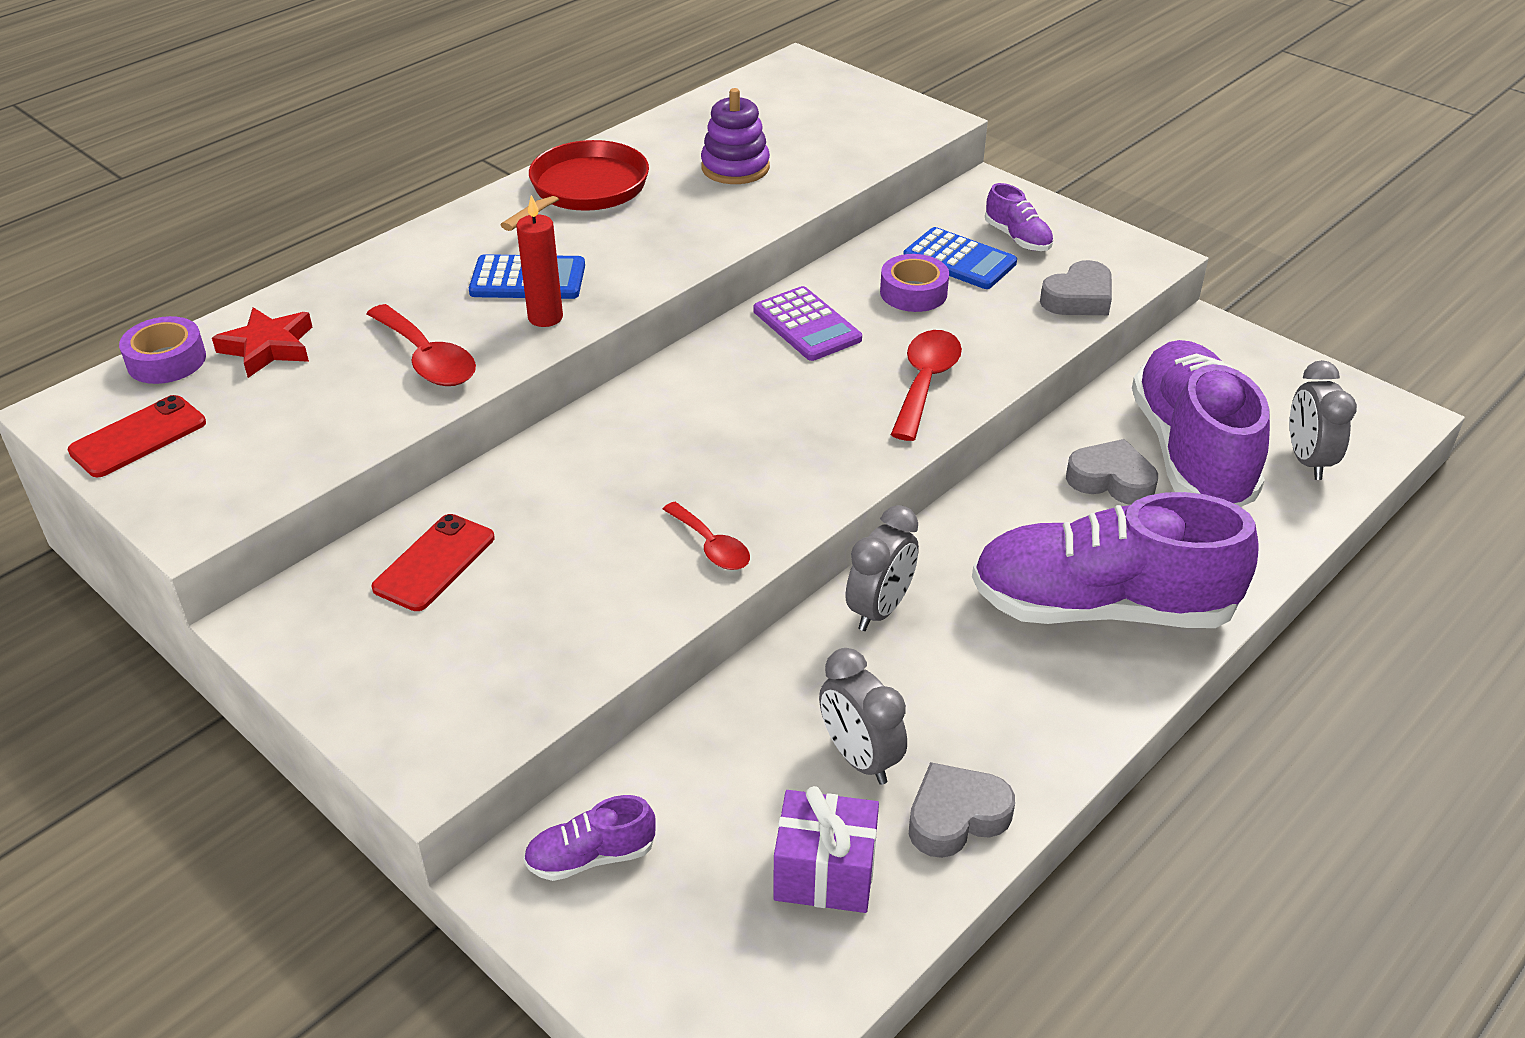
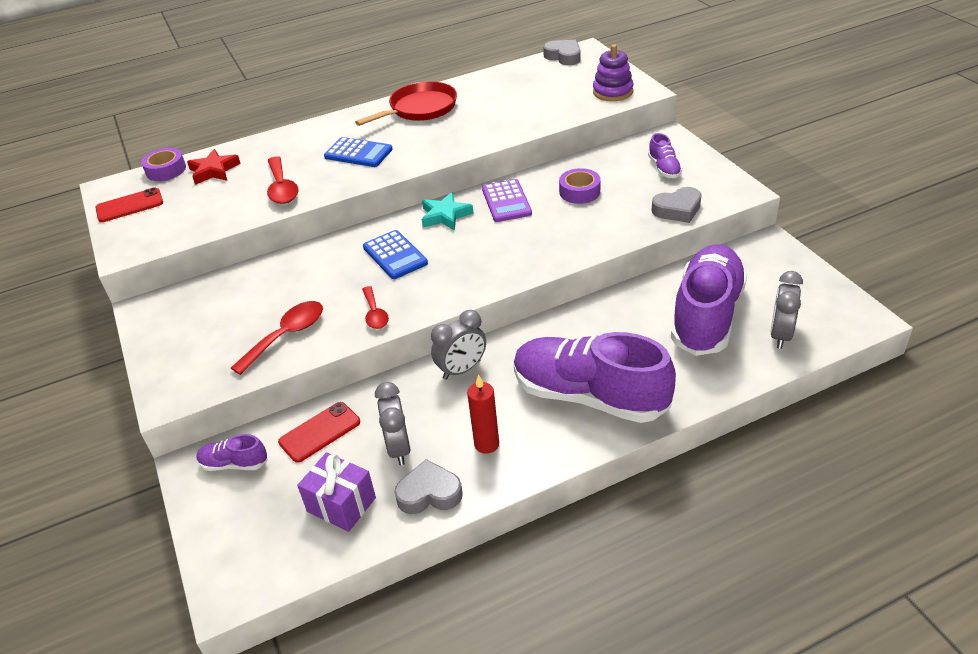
camera: 25 degrees right, 0 degrees up
(434, 563) = (236, 295): red phone -> red phone (320, 432)
(545, 317) = (353, 175): red candle -> red candle (486, 444)
(720, 364) = (445, 215): none -> turquoise star
(735, 168) = (508, 106): purple stacking toy -> purple stacking toy (612, 92)
(925, 382) = (551, 245): red spoon -> red spoon (287, 335)
(959, 260) = (619, 177): blue calculator -> blue calculator (395, 255)
(1111, 480) = (645, 323): grey heart -> grey heart (563, 56)

